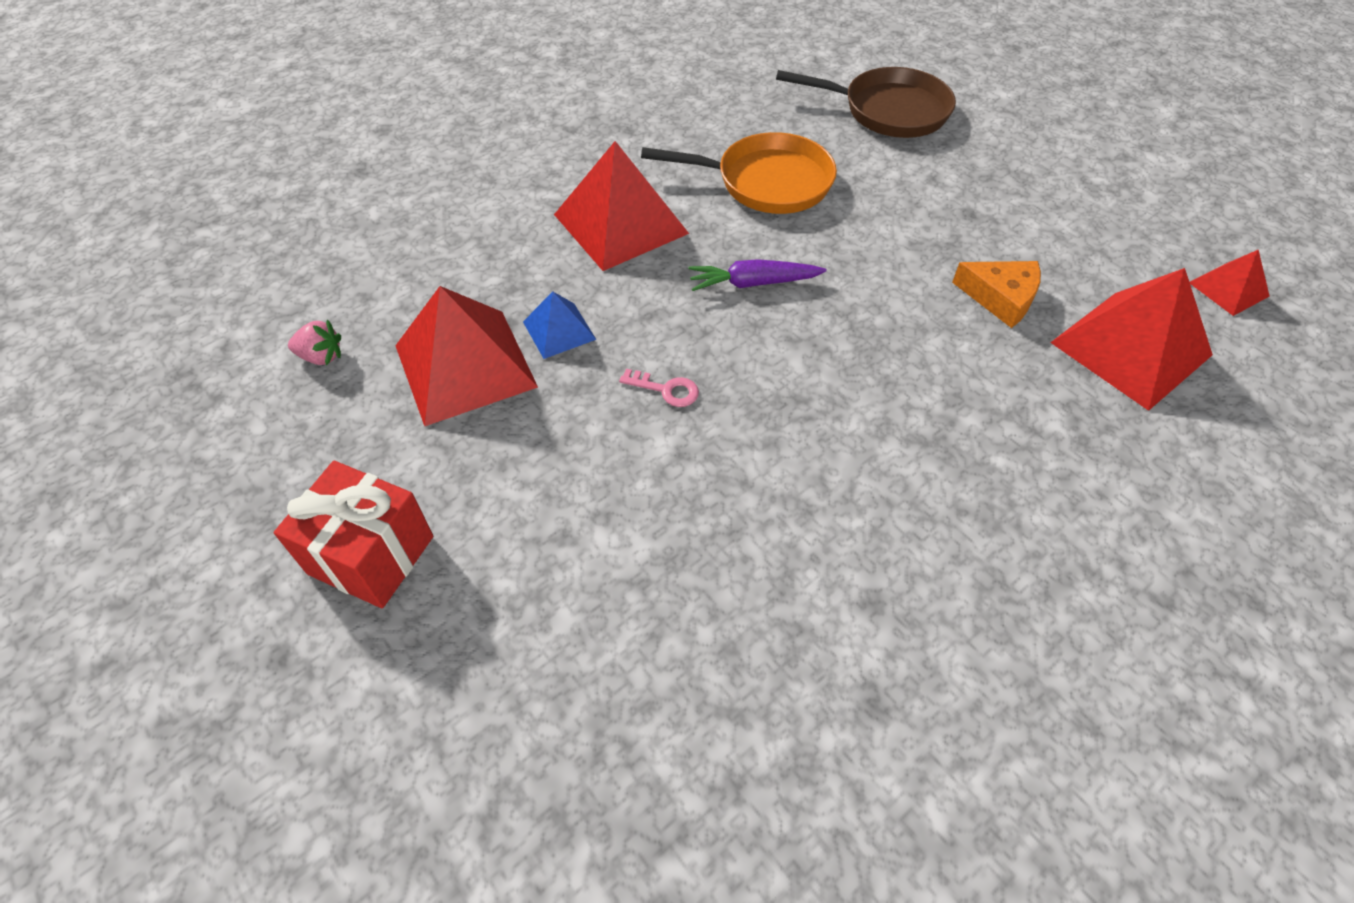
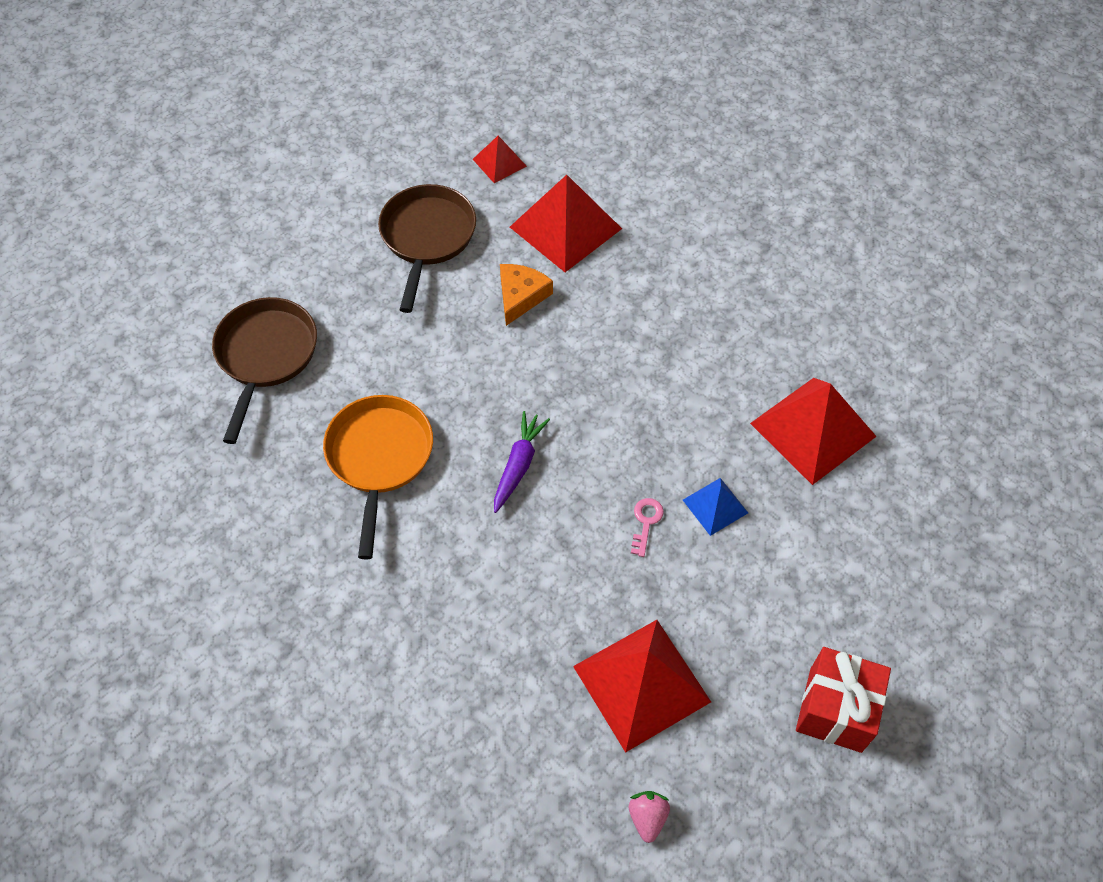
camera: 95 degrees left, 5 degrees up
(559, 330) = (590, 613): blue pyramid -> blue pyramid (715, 506)
(620, 224) = (445, 580): red pyramid -> red pyramid (813, 430)
(753, 283) = (518, 465): purple carrot -> purple carrot turned 150 degrees counterclockwise
(1075, 221) = (427, 238): none -> brown pan

